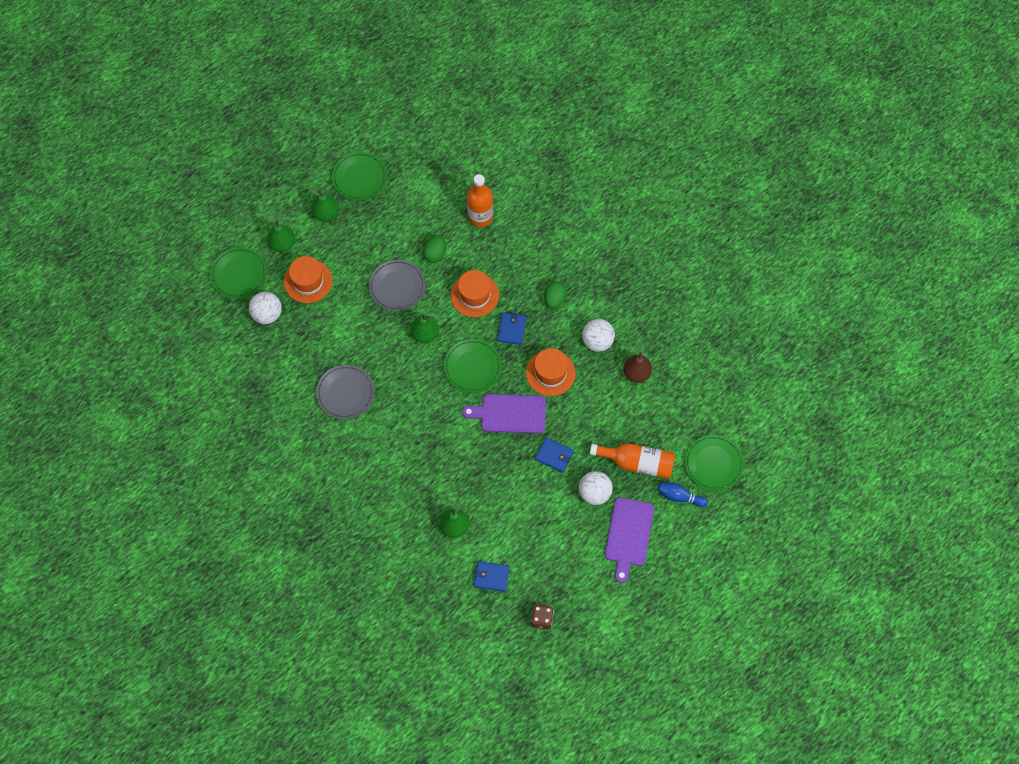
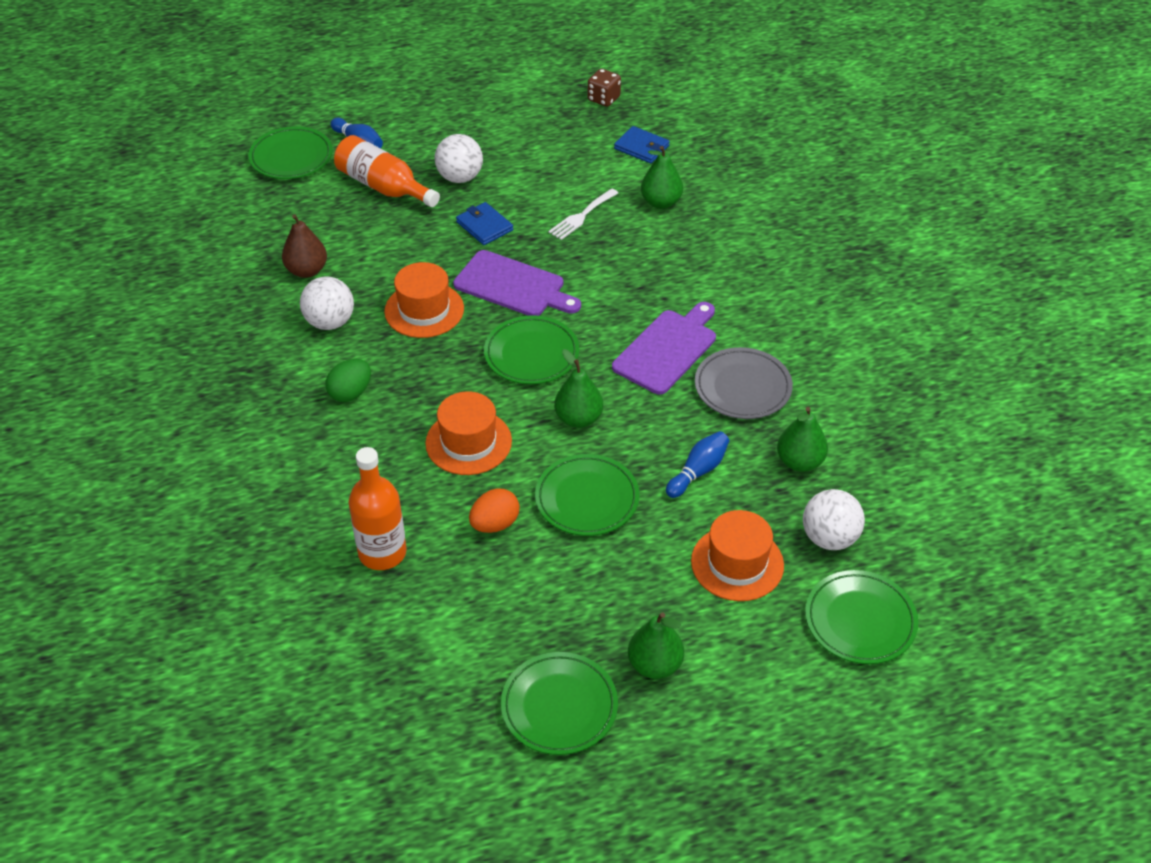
camera: 155 degrees left, 20 degrees down
(282, 244) = (759, 643): green pear -> green pear (799, 462)
(348, 327) = (698, 471): none -> blue bowling pin
(397, 287) = (587, 499): grey plate -> green plate
(435, 254) = (495, 524): green egg -> orange egg
(499, 491) = (581, 216): none -> white fork
(512, 329) = (442, 378): blue wallet -> none
(628, 535) = (448, 131): purple cutting board -> purple cutting board (667, 349)

